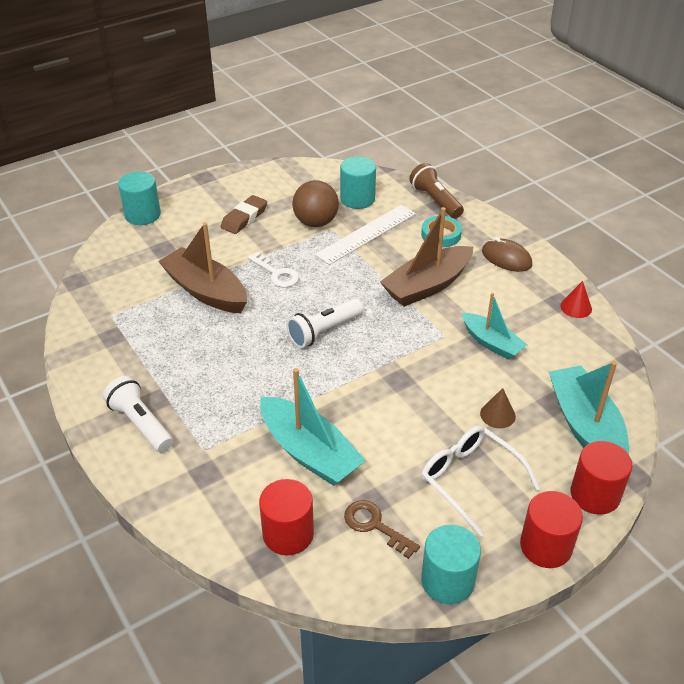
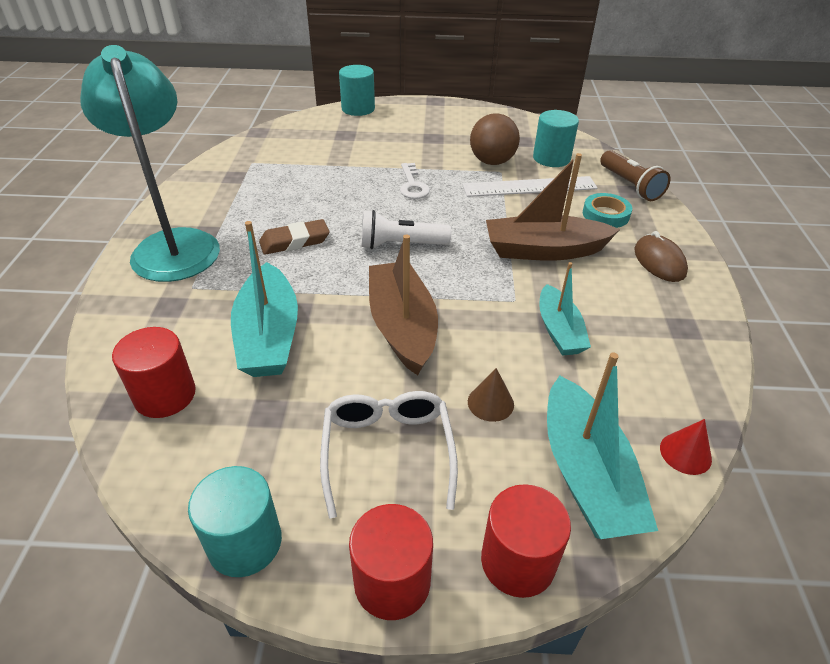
camera: 35 degrees right, 0 degrees up
(140, 424) = (174, 244): white flashlight -> turquoise lamp
(206, 291) = (340, 175): brown boat -> brown boat (402, 327)
(244, 218) = (434, 137): brown eraser -> brown eraser (295, 241)
(374, 525) = (244, 436): brown key -> none
(435, 200) = (630, 185): brown flashlight -> brown flashlight turned 150 degrees clockwise
(576, 307) = (700, 342): red cone -> red cone (685, 453)
(585, 426) = (586, 474): turquoise boat -> turquoise boat turned 150 degrees clockwise

